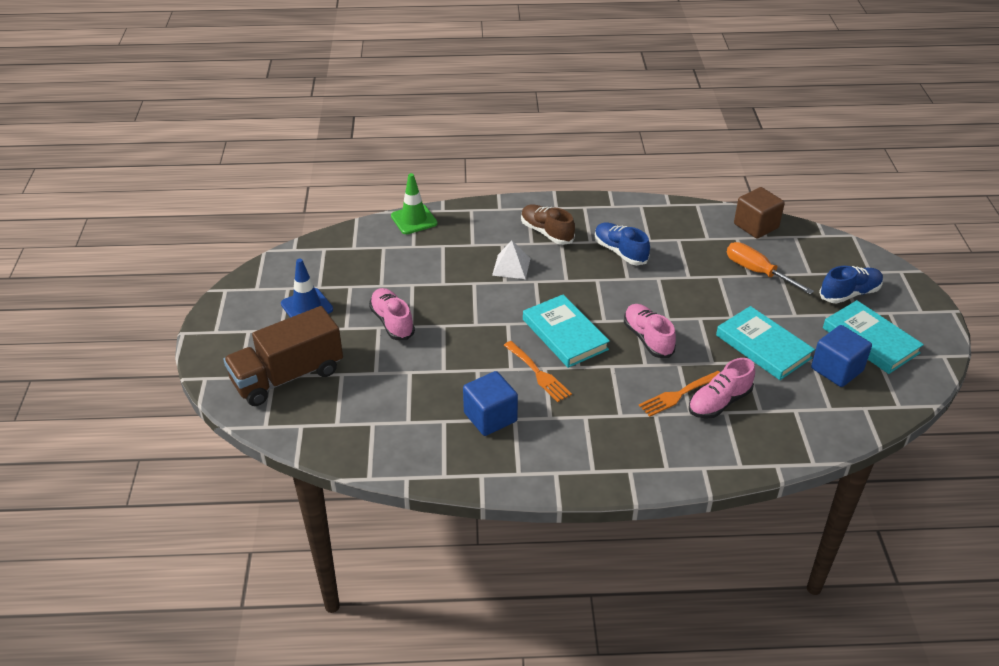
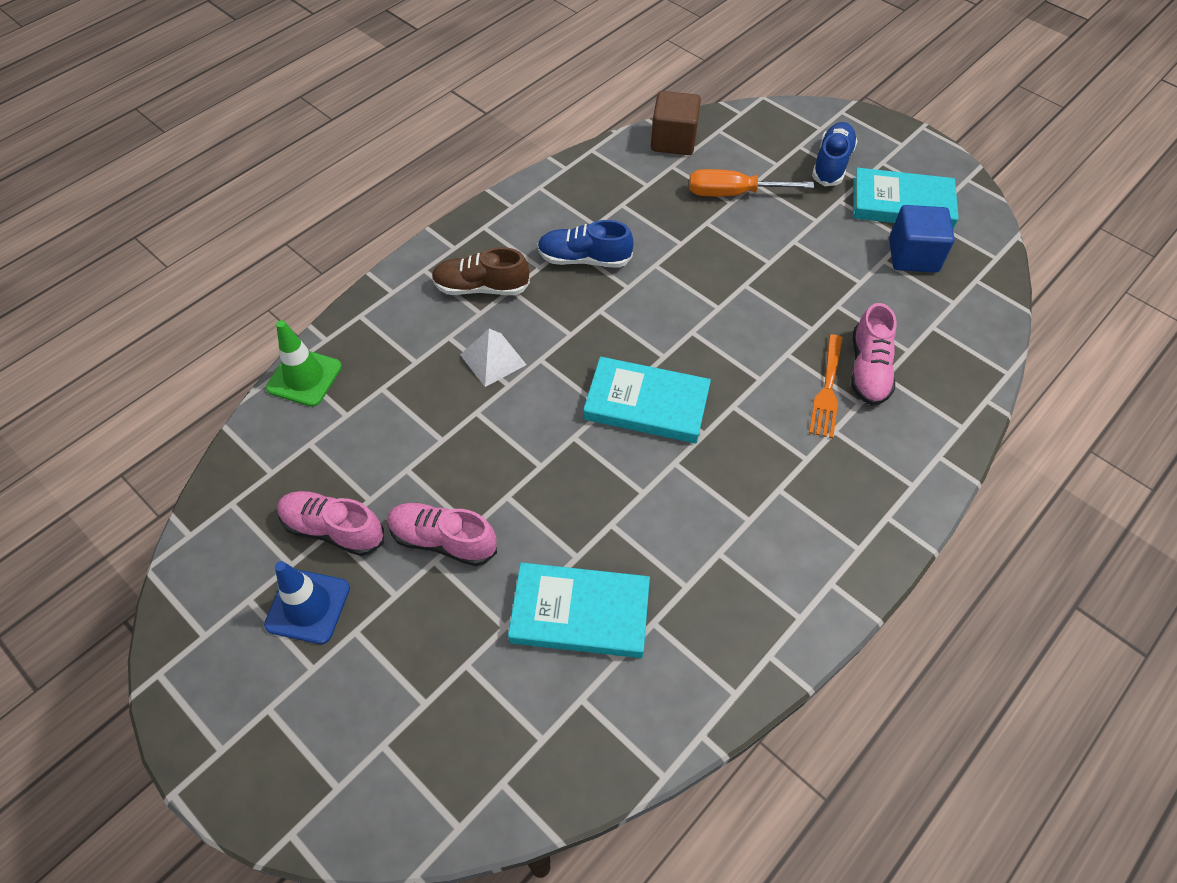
camera: 45 degrees left, 15 degrees up
(288, 376) = (402, 729): brown truck -> none
(490, 417) = (694, 573): blue cube -> none
(538, 373) = (677, 475): orange fork -> none
(647, 339) = (728, 346): pink shoe -> pink shoe (333, 529)
(763, 346) = (832, 276): turquoise book -> turquoise book (580, 613)

